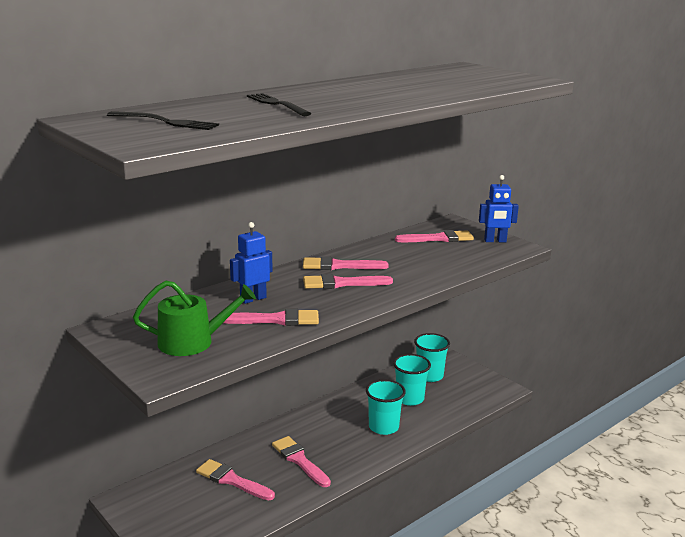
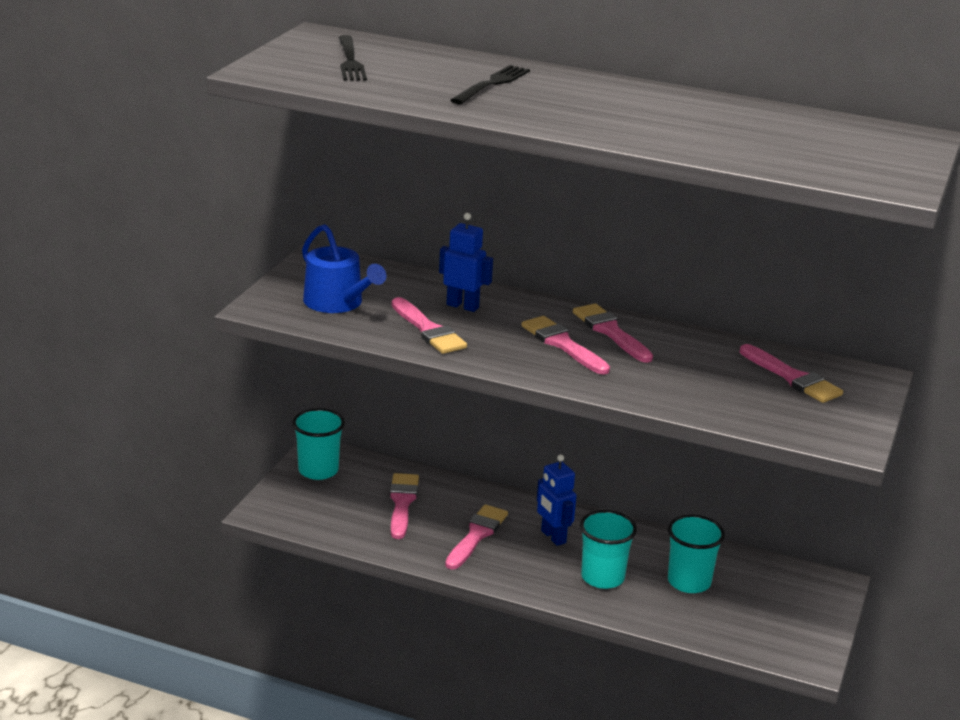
camera: 60 degrees right, 5 degrees up
(193, 342) = (338, 303): green watering can -> blue watering can
(429, 376) = (765, 585): turquoise cup -> turquoise cup (318, 470)
(495, 241) = (846, 421): blue robot -> blue robot (553, 537)

